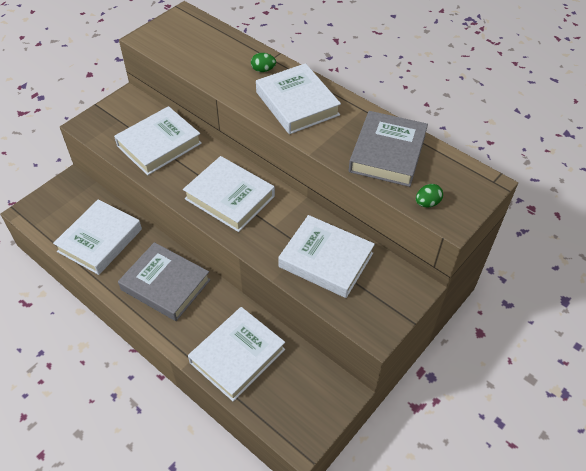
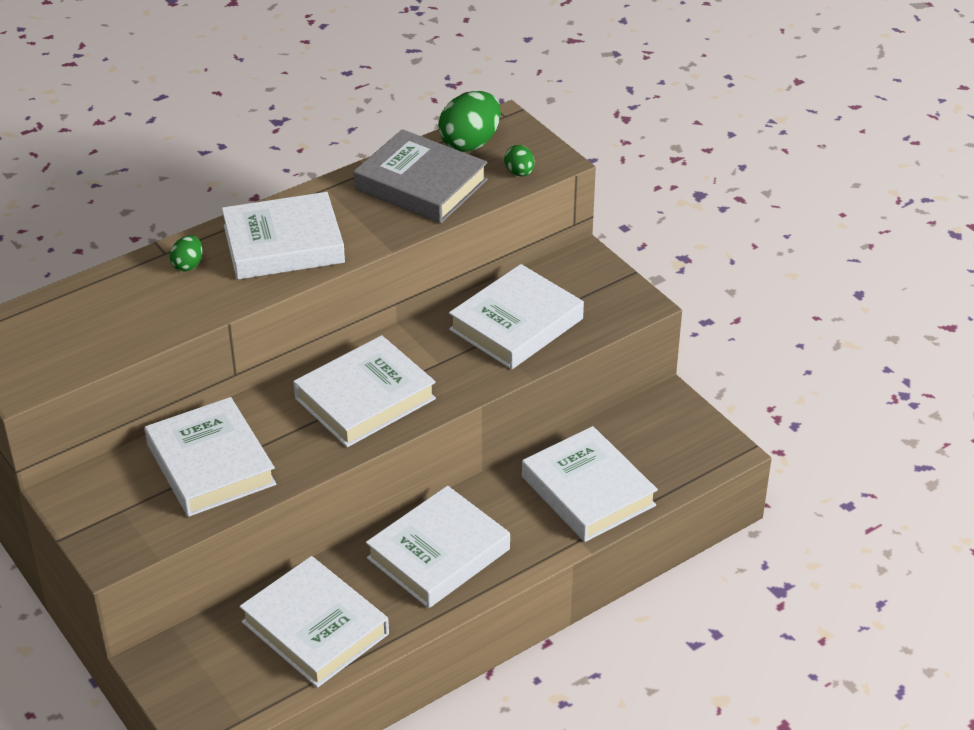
camera: 75 degrees left, 10 degrees down
(165, 285) = (438, 554): grey book -> white book
(449, 169) = (470, 143): none -> green egg

